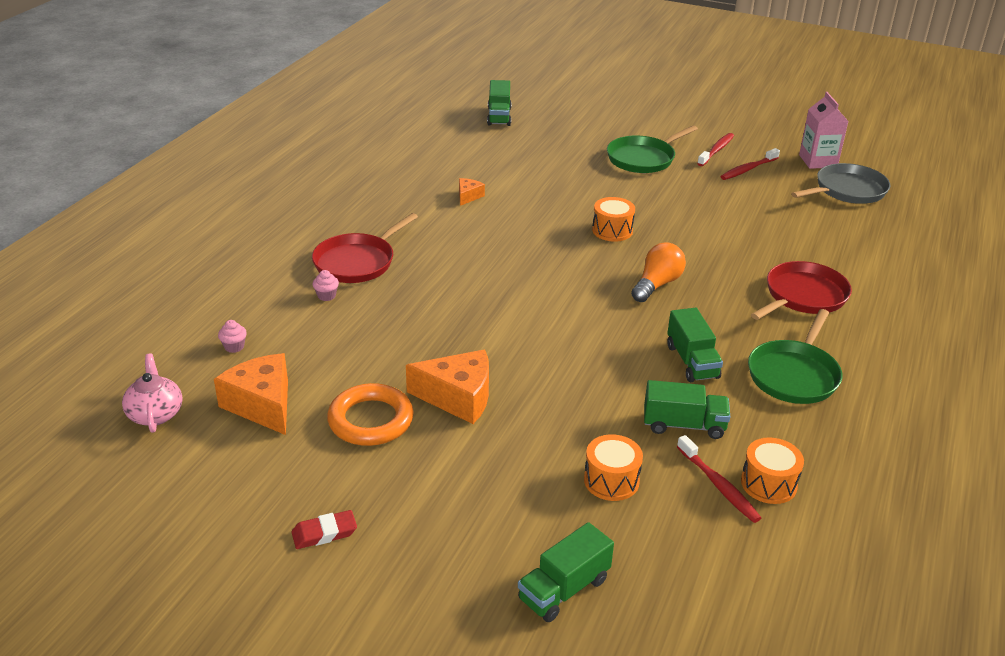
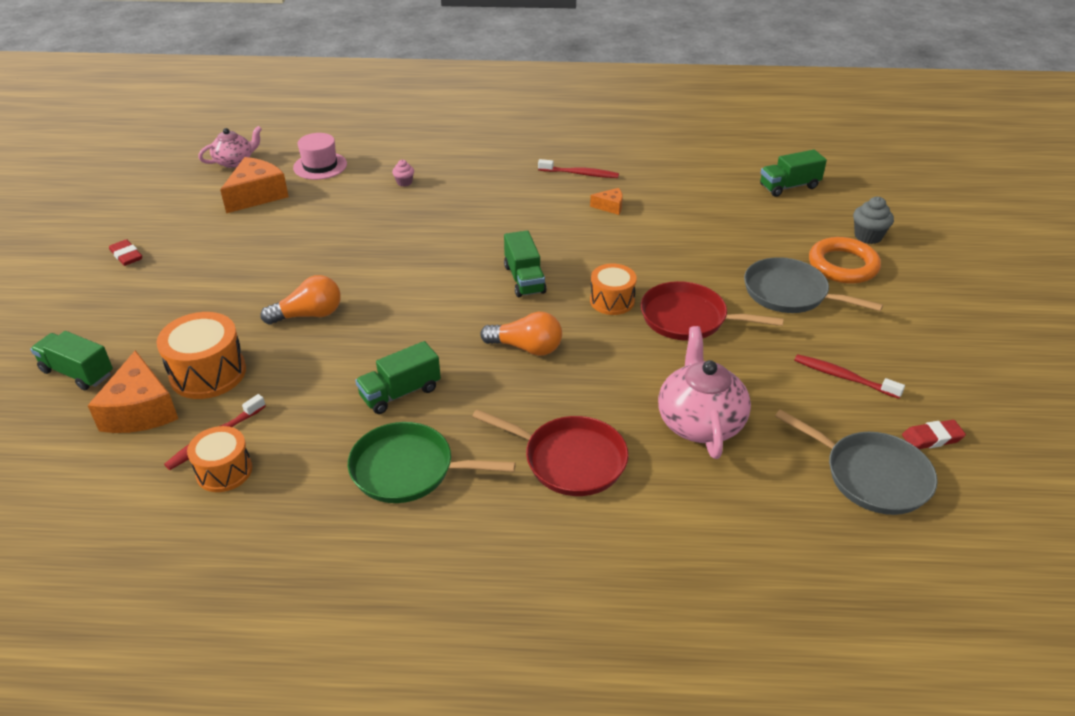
camera: 70 degrees right, 5 degrees up
(234, 347) = (320, 166): pink cupcake -> pink hat
(357, 262) = (460, 182): red pan -> red pan (688, 318)
(370, 420) = (253, 242): orange ring -> orange ring (843, 265)
(458, 397) = (294, 273): orange cheese -> orange cheese (140, 410)
(542, 398) = (309, 315): none -> orange light bulb
(589, 110) = (868, 236): none -> grey cupcake
(611, 480) = (208, 373): orange drum -> orange drum, size x1.51
(643, 159) = (789, 293): green pan -> grey pan
(684, 425) = (296, 403): green truck -> green truck (524, 279)
(716, 150) = (868, 344): red toothbrush -> red toothbrush (580, 174)
(777, 233) = (699, 422): none -> pink teapot
(818, 161) = (932, 438): pink carton -> red eraser

